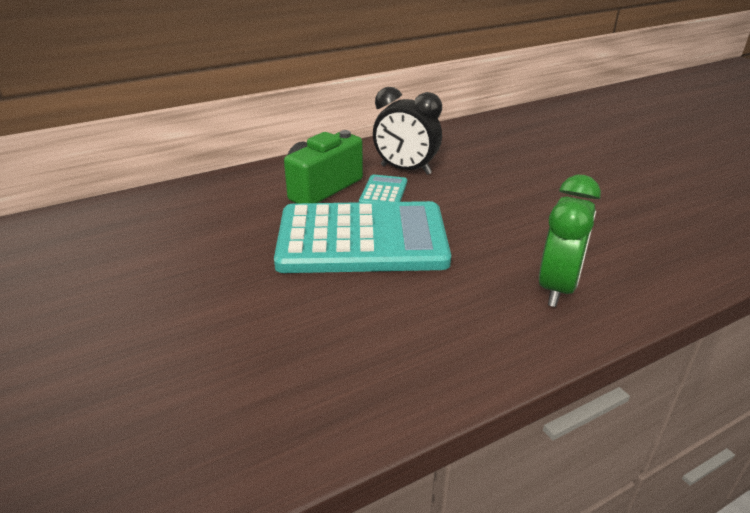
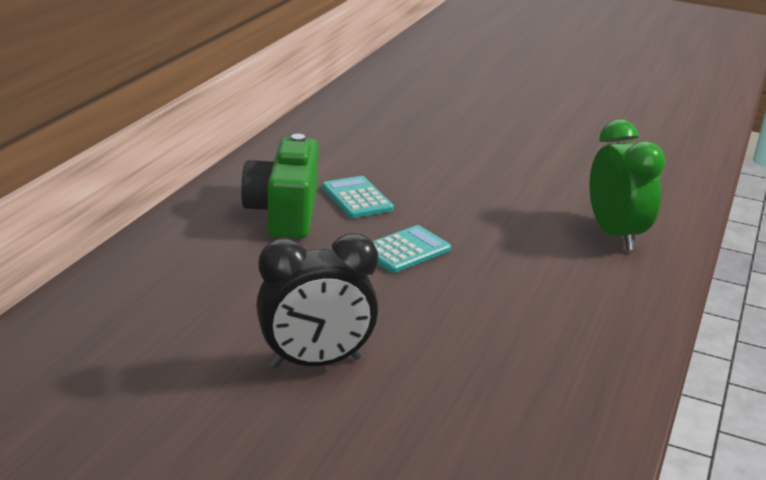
camera: 40 degrees left, 5 degrees down
(362, 239) = (405, 250): turquoise calculator -> turquoise calculator, size x0.41
(405, 170) = (344, 168): black clock -> black clock (316, 362)

